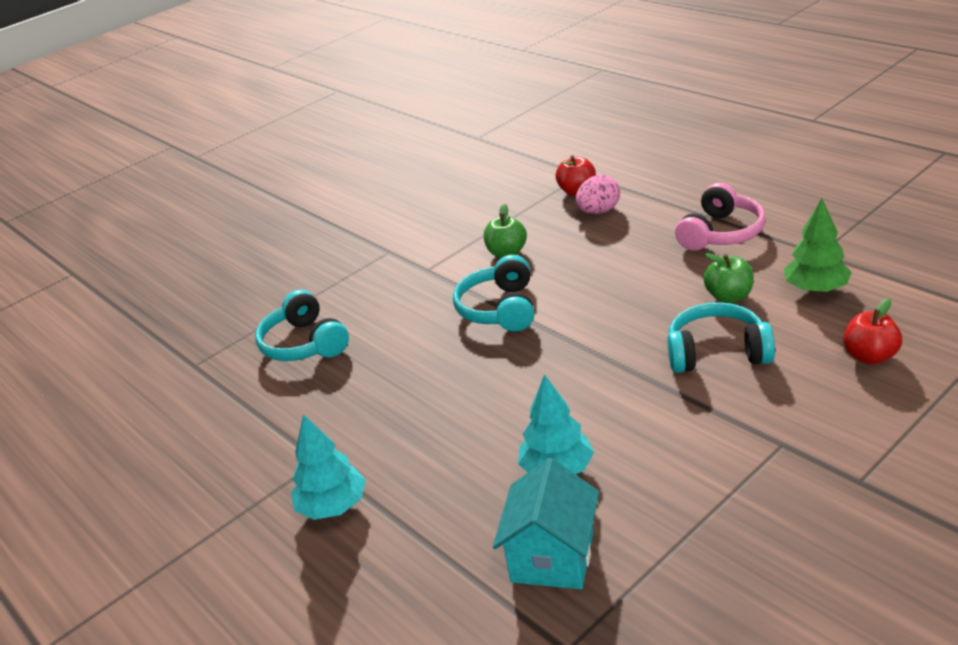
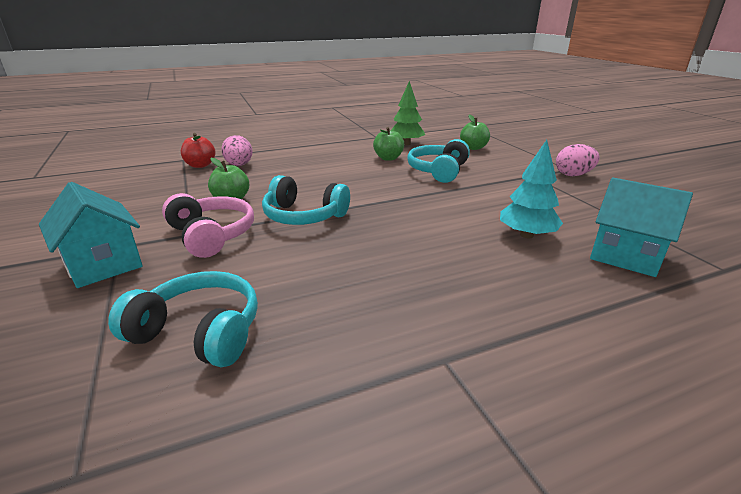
camera: 75 degrees left, 5 degrees down
(304, 344) = (199, 332): turquoise headphones -> turquoise headphones turned 150 degrees counterclockwise
(333, 507) = (534, 361): turquoise tree -> none
(360, 262) = (104, 265): none -> turquoise house
(721, 233) = (324, 147): pink headphones -> pink headphones (211, 235)
(830, 488) = (573, 175): none -> pink egg
(870, 356) = (473, 148): red apple -> green apple

